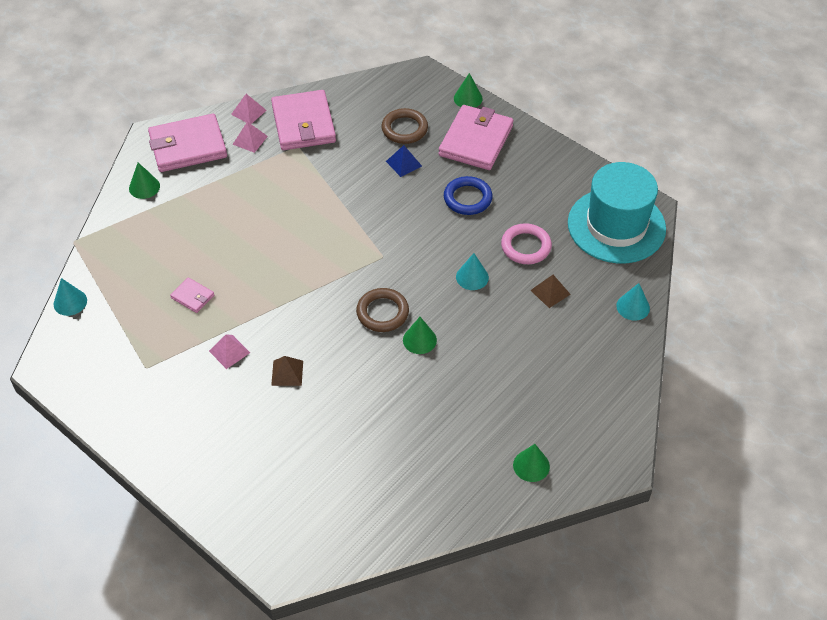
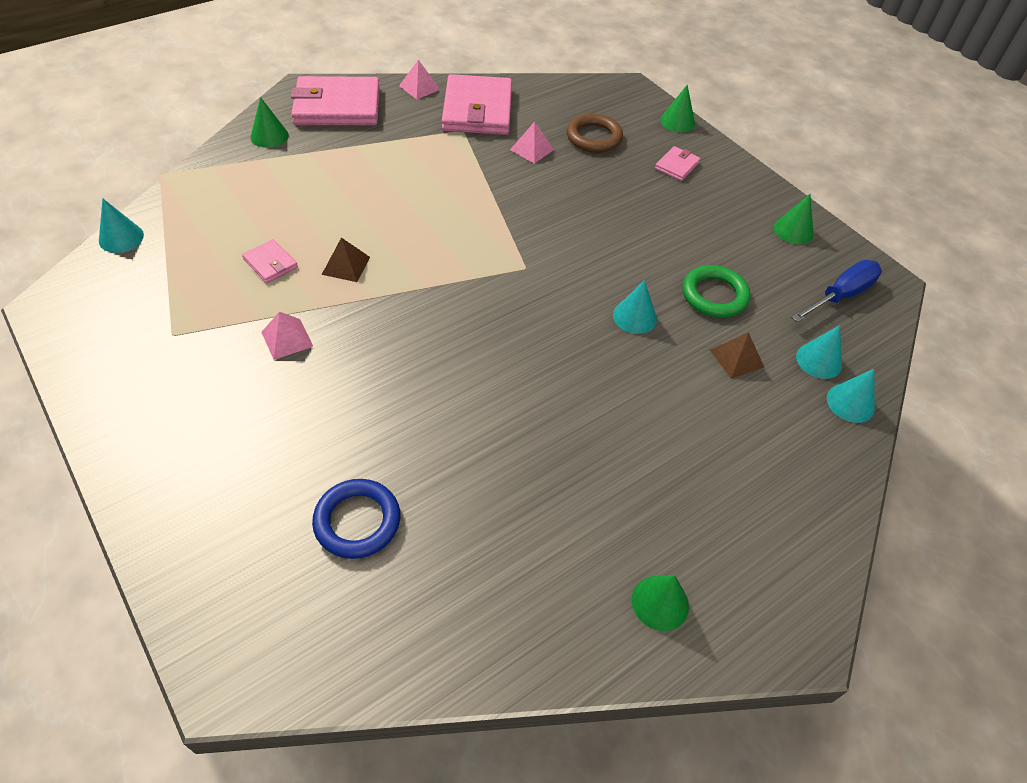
camera: 10 degrees right, 0 degrees up
(250, 140) = (410, 114): pink pyramid -> pink pyramid (532, 149)
(287, 373) = (351, 383): brown pyramid -> brown pyramid (346, 265)
(382, 312) = (503, 335): brown ring -> none
(404, 163) = (582, 172): blue pyramid -> none
(419, 340) = (543, 380): green cone -> green cone (793, 230)
(467, 198) = (651, 225): blue ring -> blue ring (357, 521)
(476, 141) = (677, 166): pink wallet -> pink wallet, size x0.45
(526, 246) = (714, 295): pink ring -> green ring
(607, 280) = (819, 360): none -> turquoise cone
(616, 226) = (840, 295): turquoise hat -> blue screwdriver

